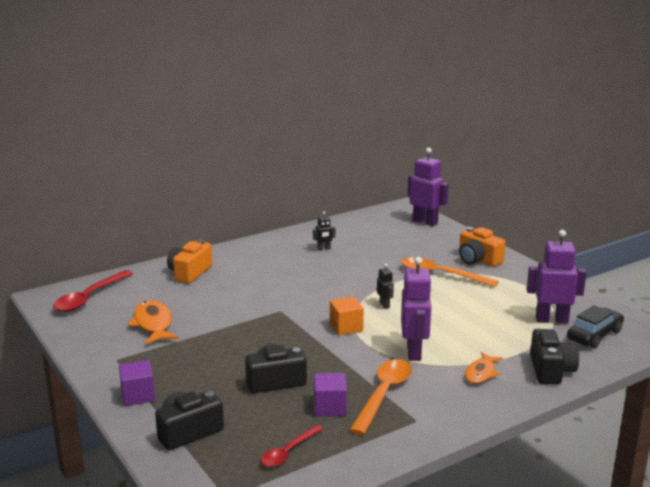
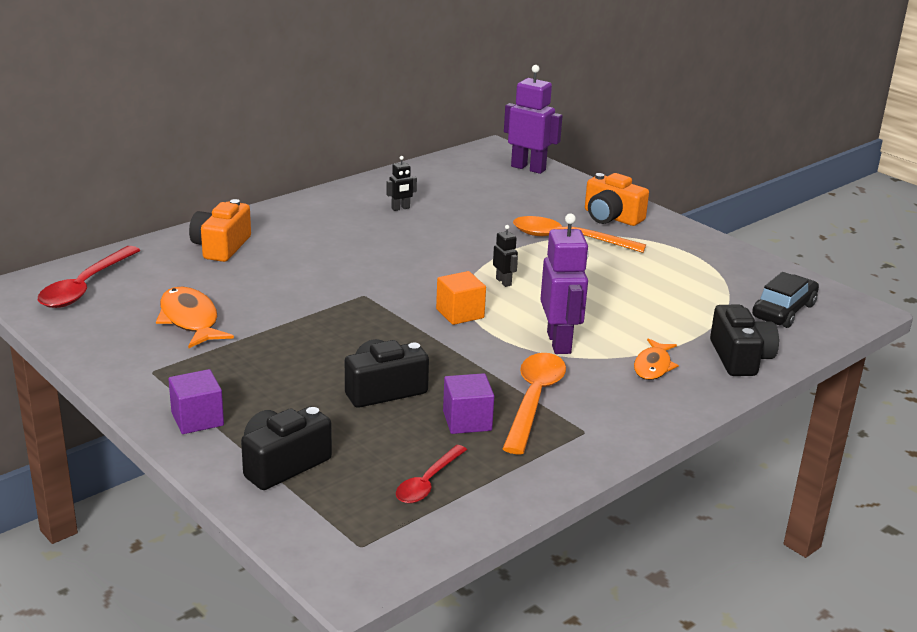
camera: 10 degrees left, 5 degrees up
(551, 320) = (725, 293): purple robot -> none

